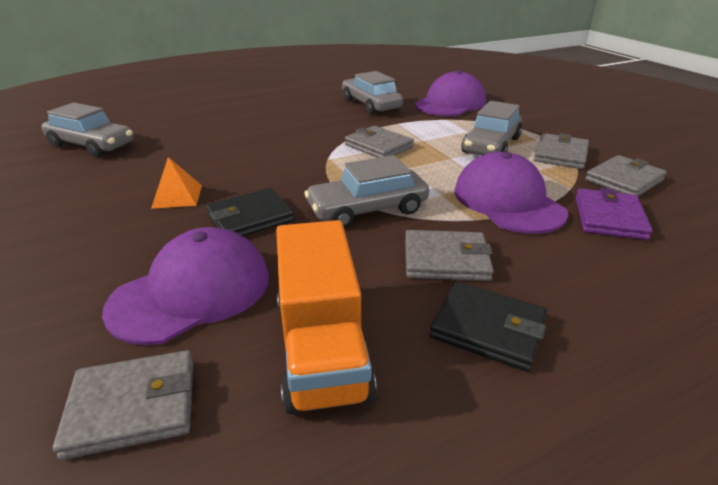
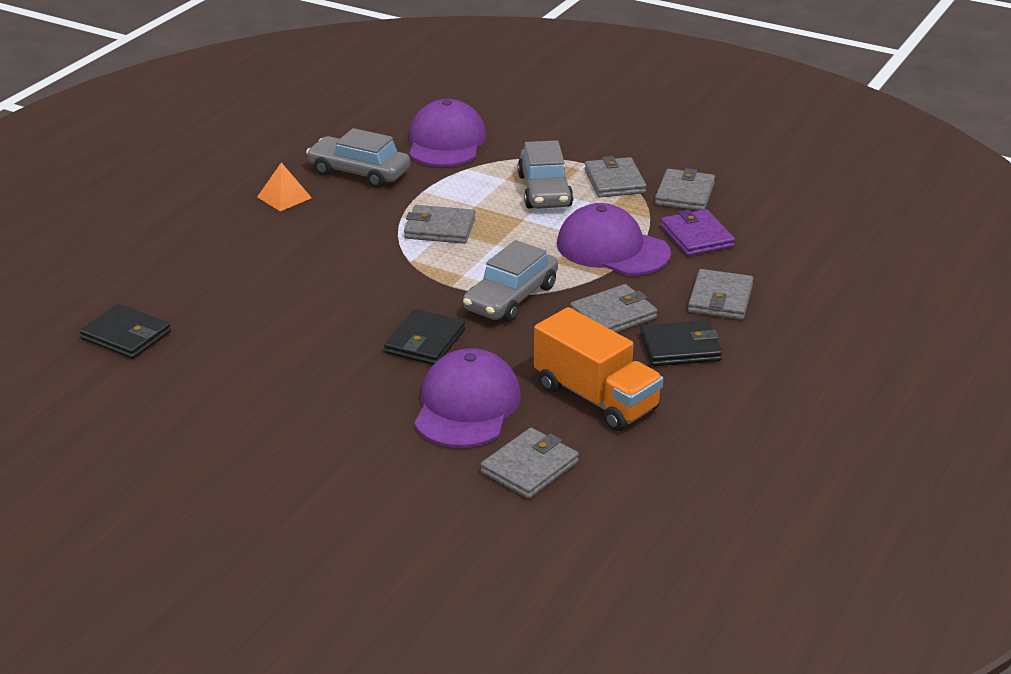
camera: 35 degrees left, 0 degrees up
(92, 145) = (126, 335): grey car -> black wallet
(177, 196) = (328, 349): orange pyramid -> orange pyramid (284, 197)
(590, 289) = (720, 299): none -> grey wallet

